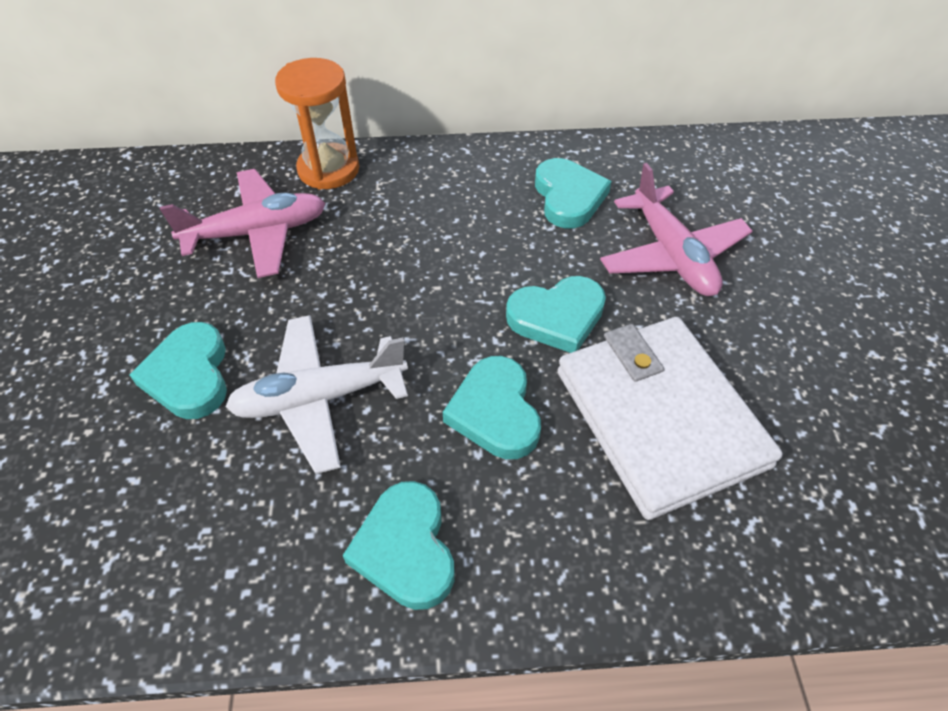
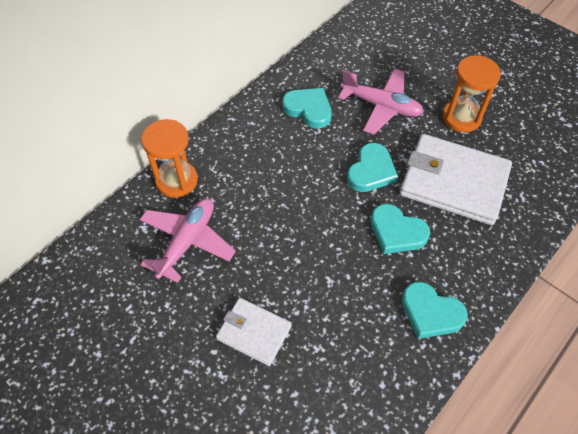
camera: 45 degrees left, 5 degrees up
(189, 375) = (254, 332): turquoise heart -> white wallet
(319, 398) = (324, 289): white plane -> none
(780, 348) = (461, 117): none -> orange hourglass

